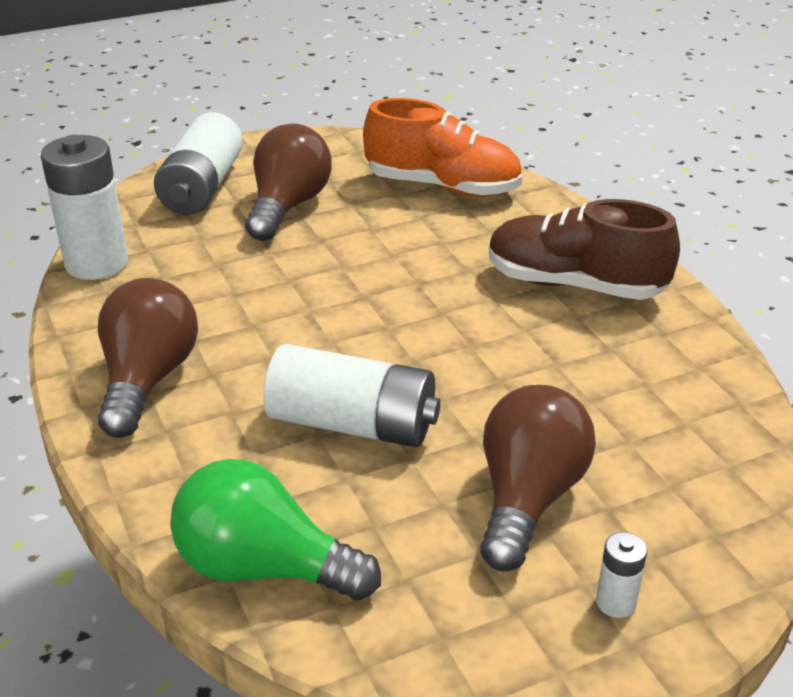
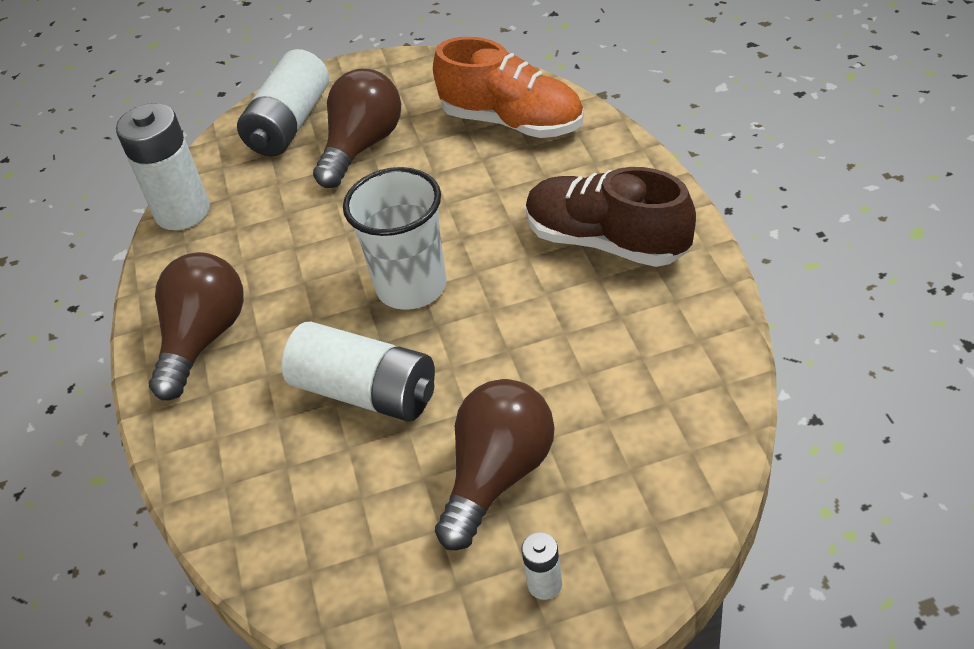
camera: 15 degrees right, 10 degrees up
(264, 567) = (262, 532): green light bulb -> none
(377, 326) = (411, 286): none -> white cup

